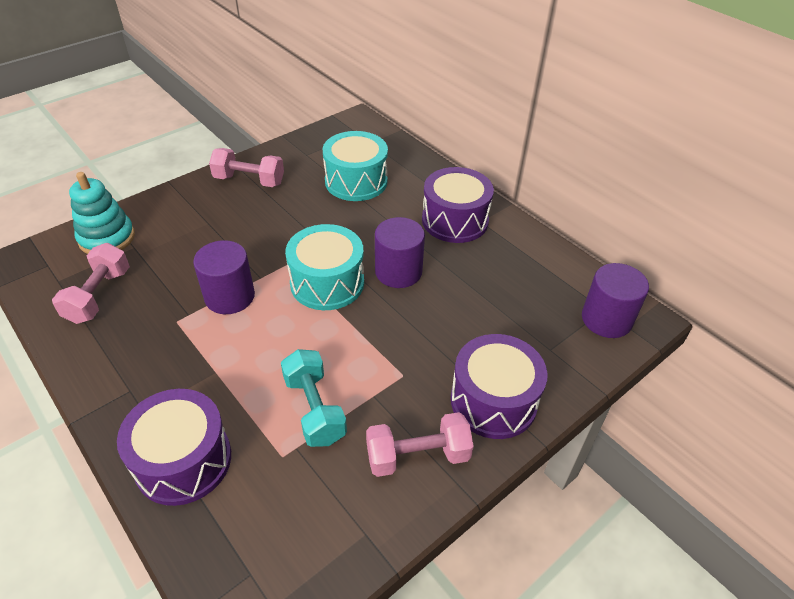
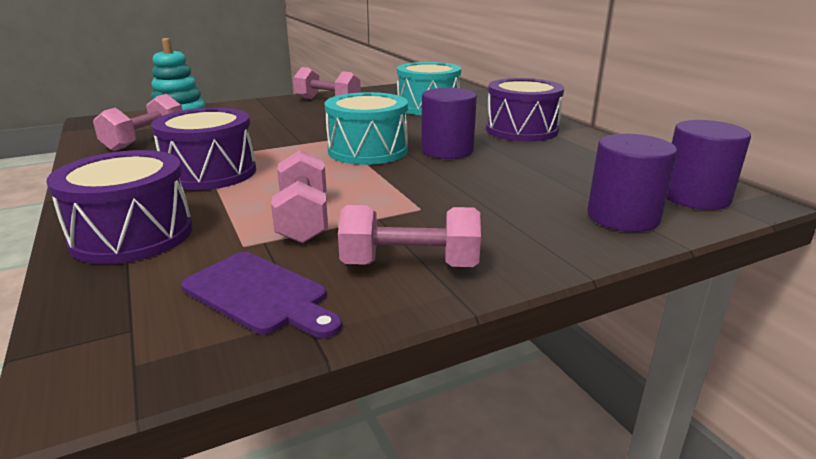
camera: 15 degrees right, 20 degrees down
(230, 296) = (265, 150): purple cylinder -> purple cylinder (623, 217)
(314, 409) = (304, 219): turquoise dumbbell -> pink dumbbell
(323, 515) = (260, 294): none -> purple cutting board
(493, 401) = (528, 236): purple drum -> purple drum (210, 173)

